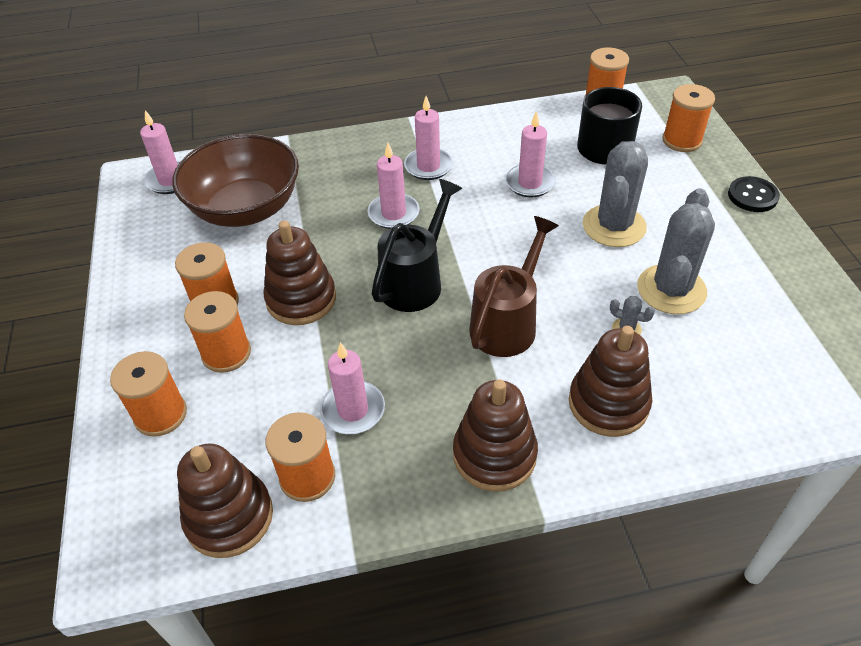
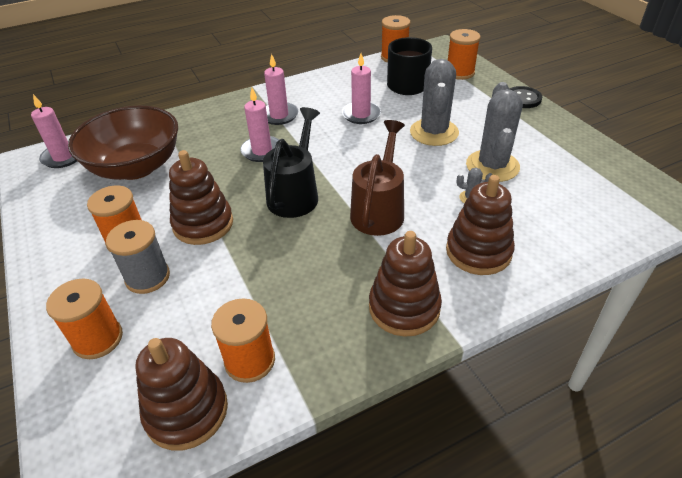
camera: 15 degrees left, 5 degrees down
(226, 353) = (147, 277): orange spool -> grey spool
(353, 410) = (274, 299): pink candle -> none

